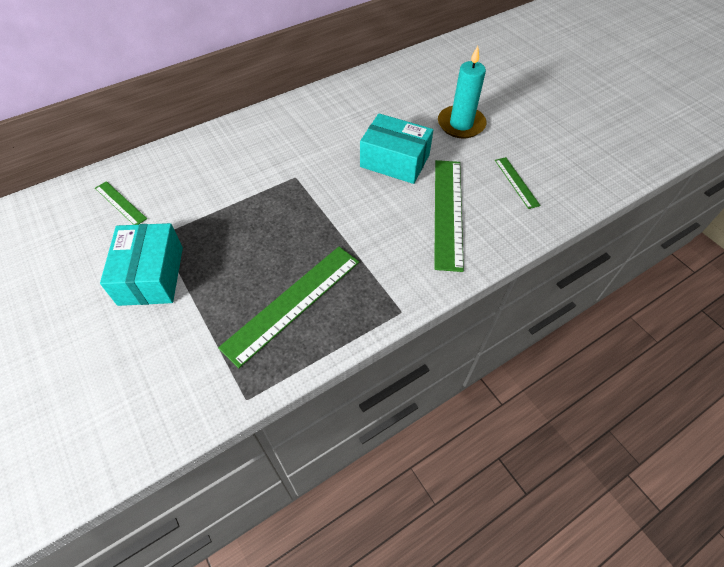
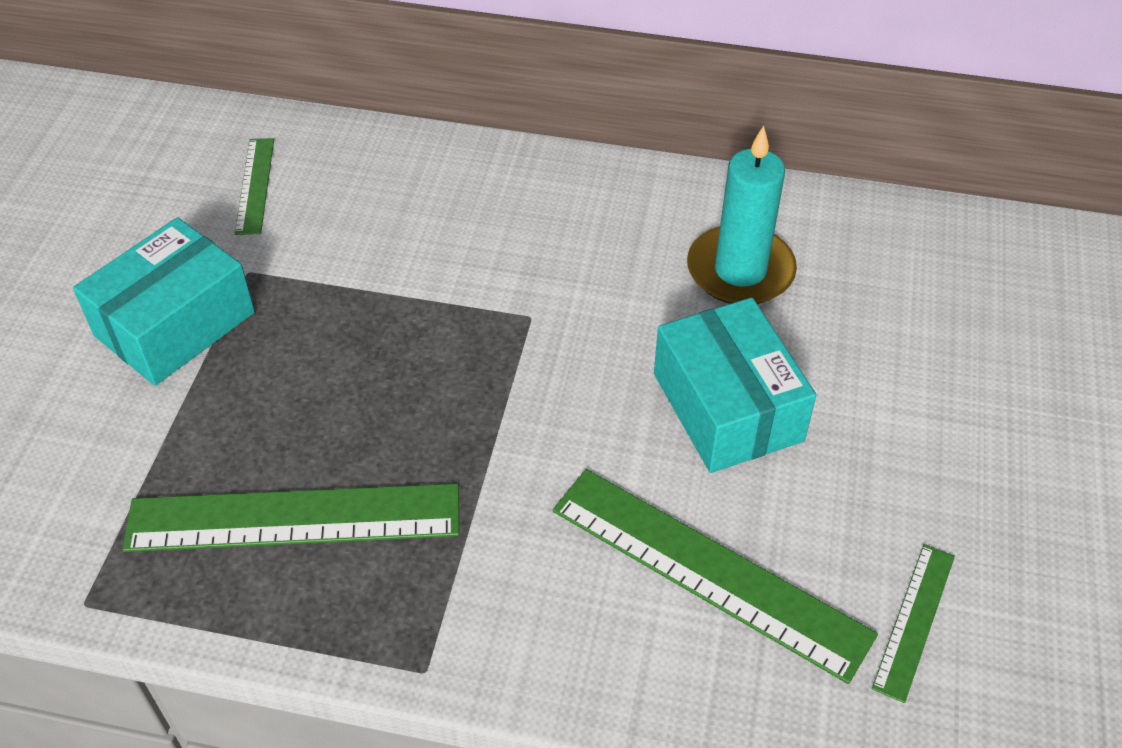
camera: 45 degrees right, 5 degrees down
(448, 212) = (709, 572): green ruler -> green ruler turned 75 degrees clockwise
(461, 124) = (943, 426): turquoise candle -> turquoise candle (740, 270)

